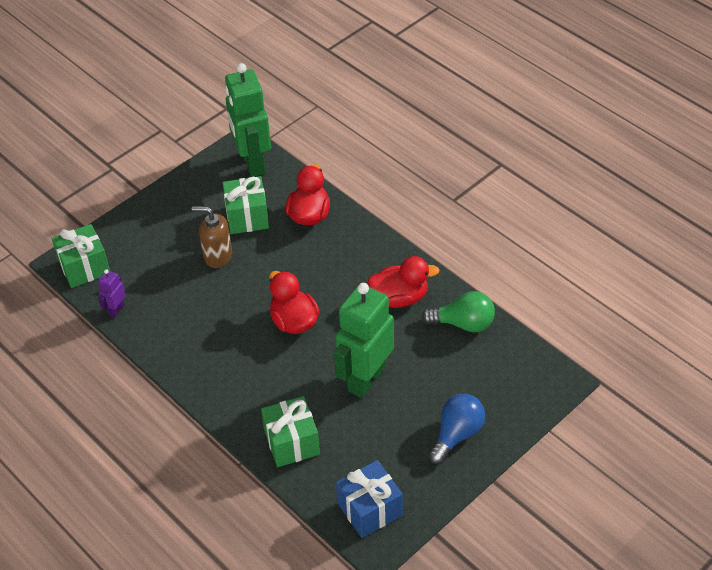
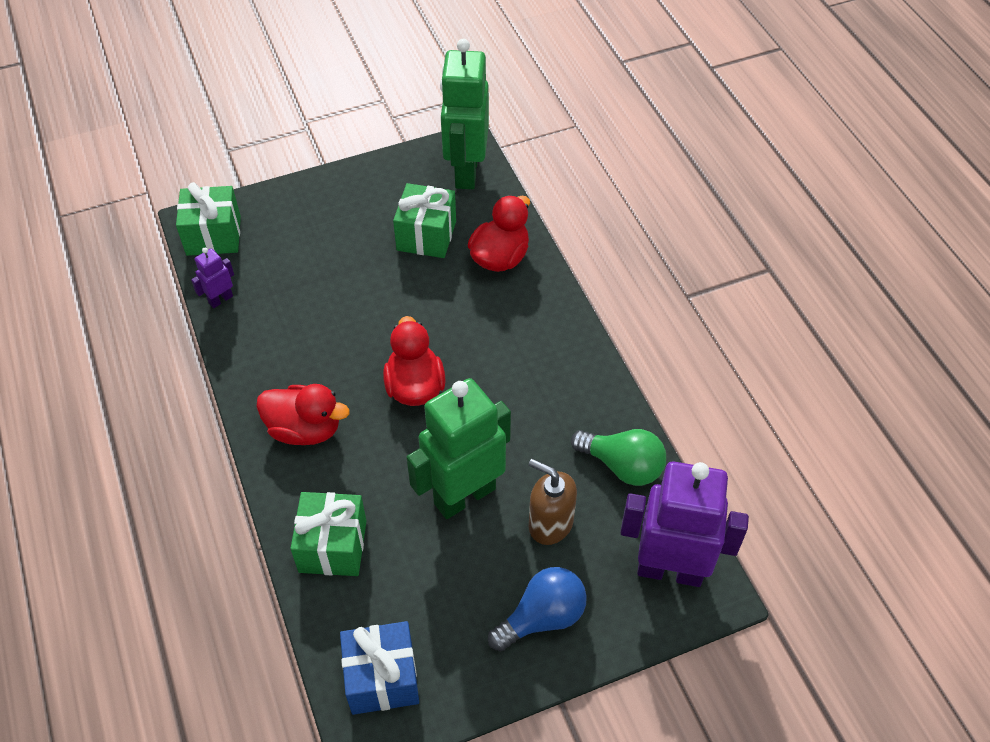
camera: 20 degrees right, 5 degrees up
(217, 256) = (368, 272): brown soap dispenser -> brown soap dispenser (550, 524)
(400, 298) = (558, 402): red duck -> red duck (305, 429)
(525, 376) = (670, 570): none -> purple robot

